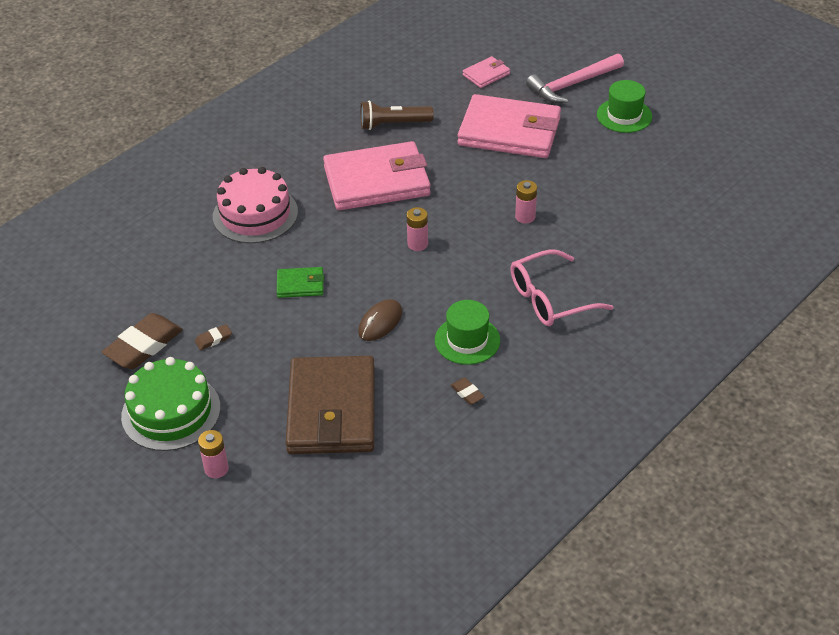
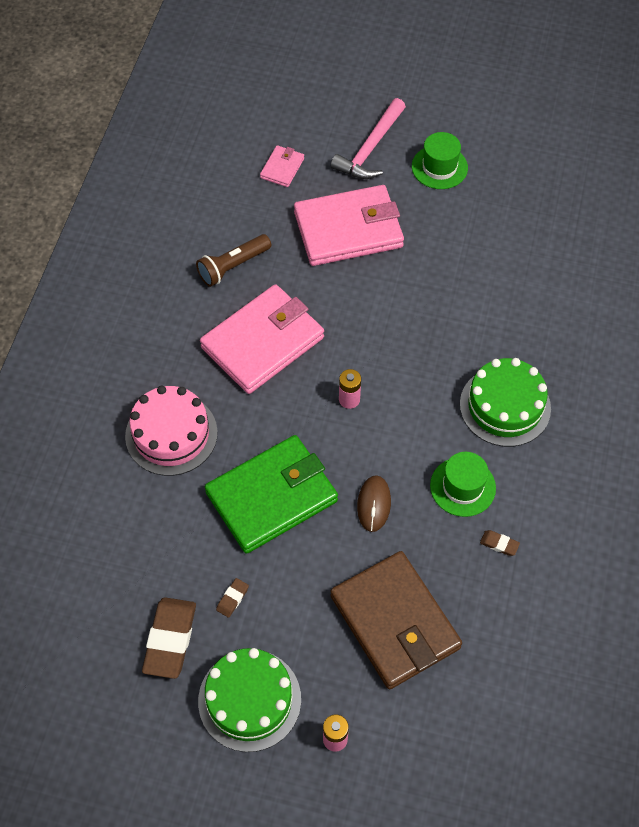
camera: 30 degrees left, 15 degrees up
(300, 285) = (272, 497): green wallet -> green wallet, size x2.24
(525, 217) = (425, 324): pink battery -> none
(551, 298) = (505, 406): pink glasses -> green cake

